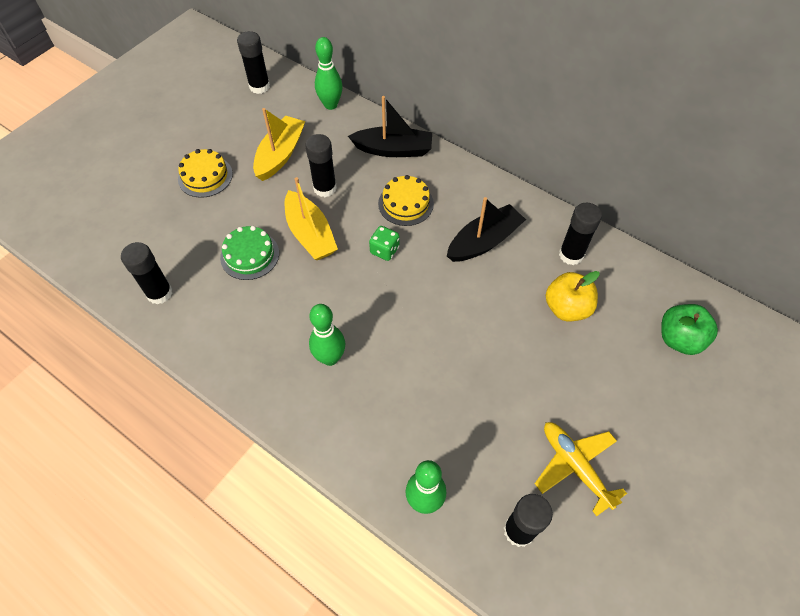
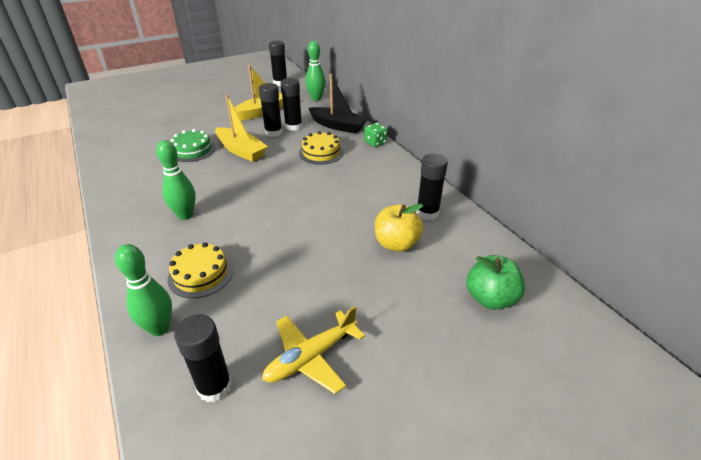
camera: 25 degrees right, 20 degrees down
(159, 293) = (120, 152): black glue stick -> black glue stick (293, 126)
(205, 176) = (206, 111): yellow cake -> yellow cake (200, 274)
(310, 234) = (241, 151): yellow boat -> yellow boat turned 45 degrees counterclockwise
(384, 250) = (282, 171): green dice -> green dice (375, 143)
(484, 241) = (361, 186): black boat -> none
(575, 466) = (311, 357): yellow plane -> yellow plane turned 120 degrees counterclockwise

